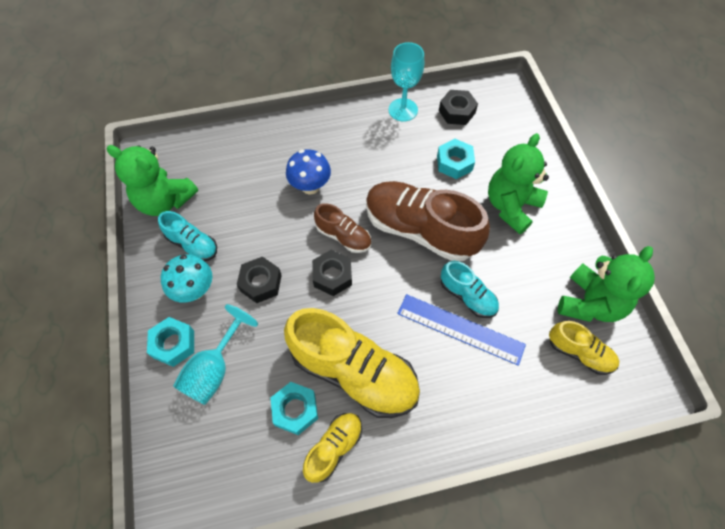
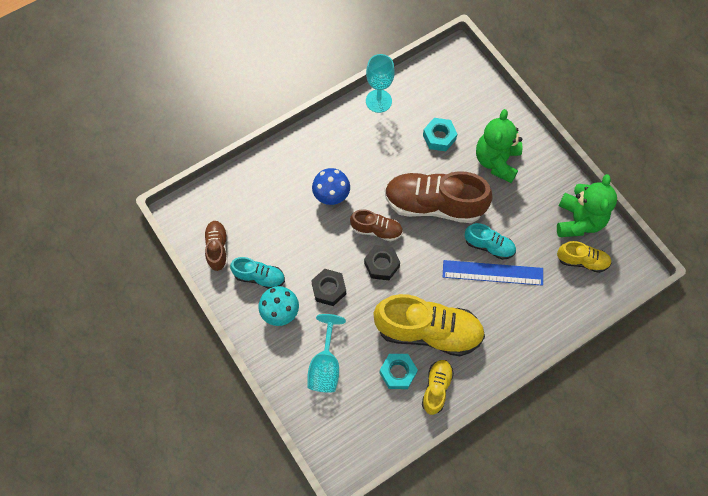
camera: 20 degrees left, 5 degrees up
(165, 201) = (217, 248): green teddy bear -> brown shoe
(174, 344) = (285, 358): turquoise nut -> none
(456, 112) = (424, 89): black nut -> none

